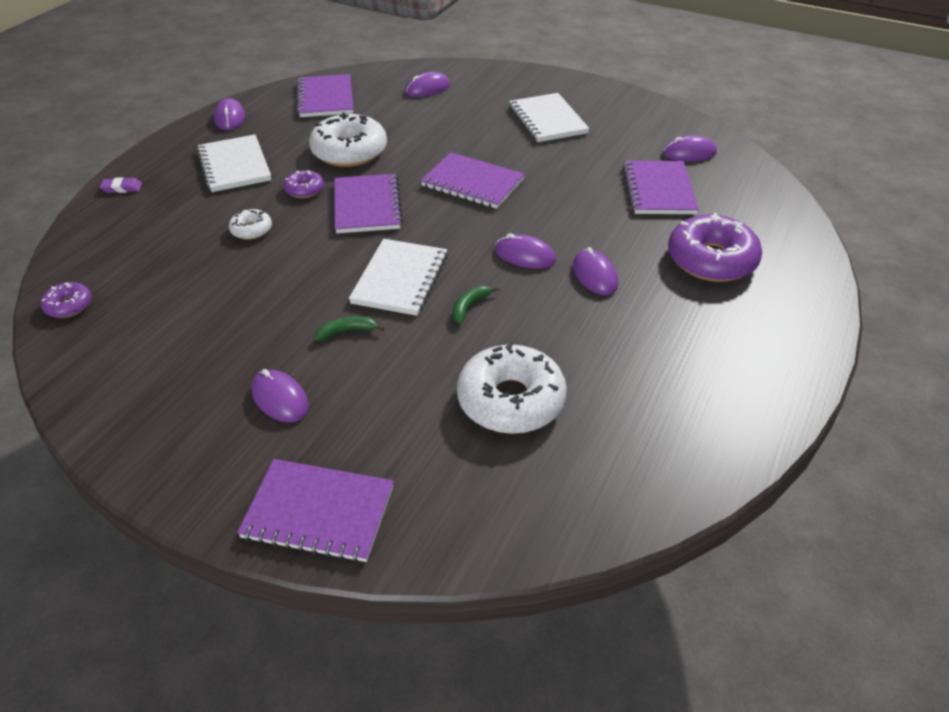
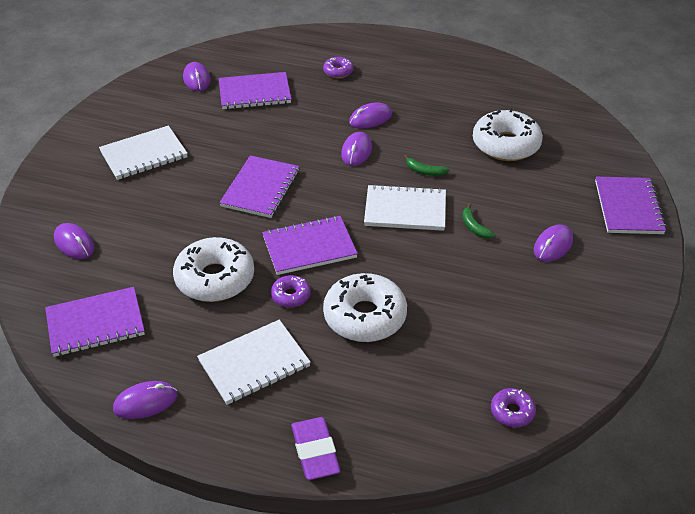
camera: 100 degrees left, 0 degrees up
(122, 188) = (315, 451): purple eraser -> purple eraser, size x1.79
(251, 230) = (365, 316): white donut -> white donut, size x2.06
(711, 260) = (338, 71): purple donut -> purple donut, size x0.49

